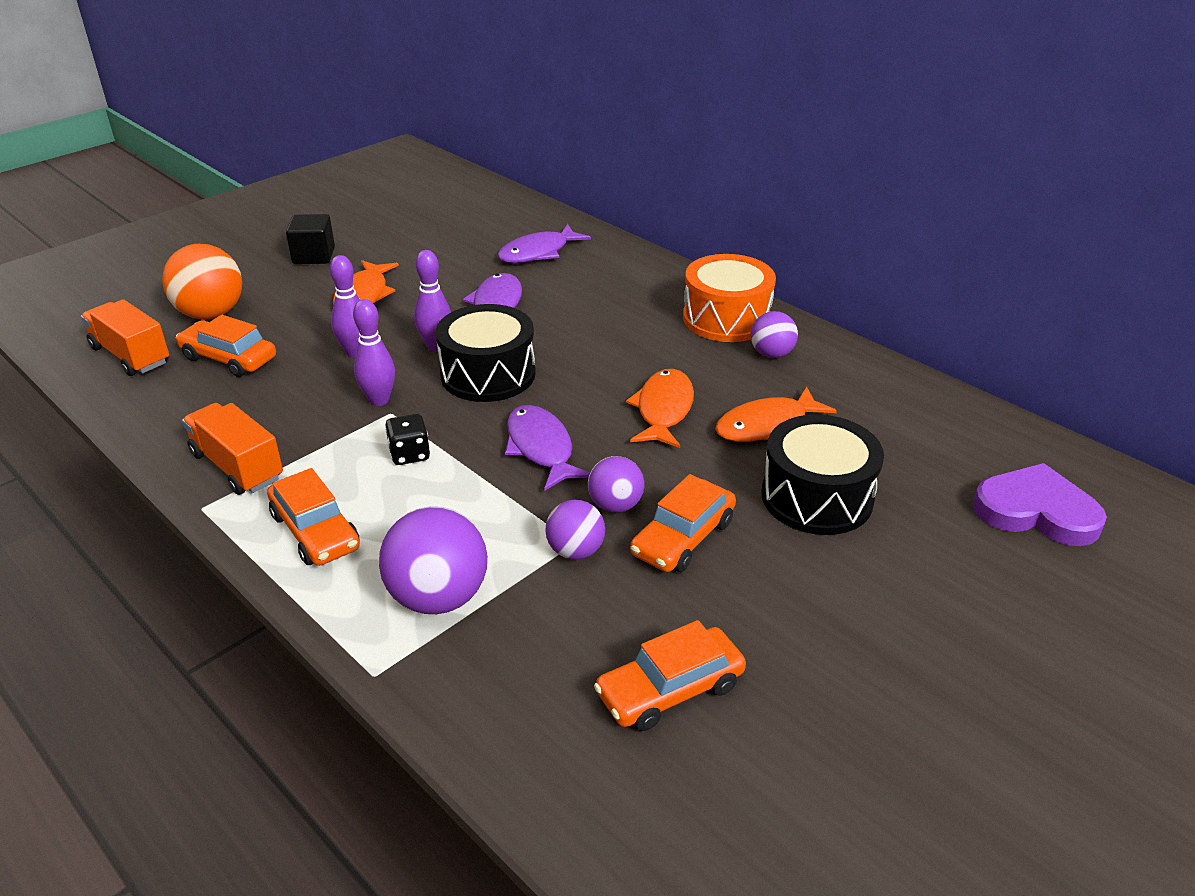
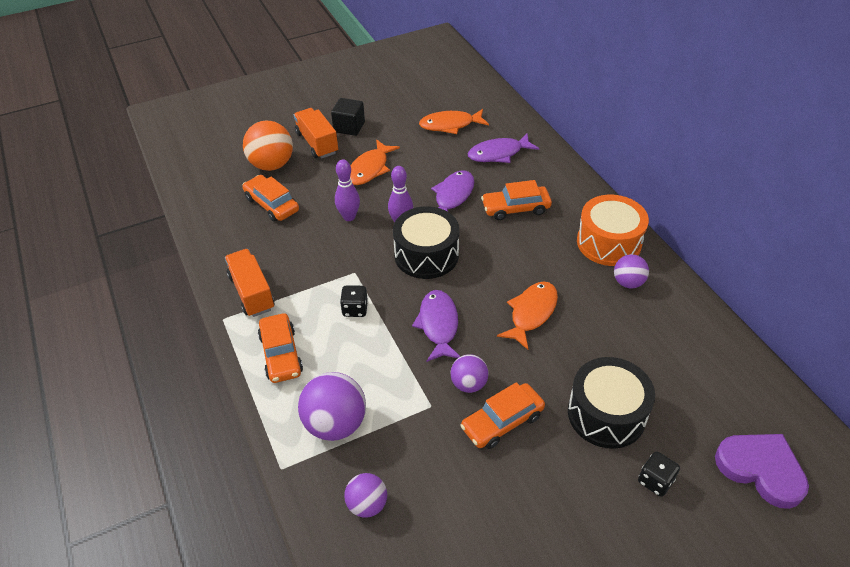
camera: 20 degrees right, 10 degrees up
(131, 355) = (216, 189): orange truck -> orange truck (317, 143)
(379, 400) = (351, 260): purple bowling pin -> none
(575, 551) = (430, 413): purple ball -> purple ball (367, 504)
(670, 689) = (448, 533): orange car -> orange car (515, 208)
(766, 425) = (597, 344): orange fish -> orange fish (450, 125)
(917, 555) = (655, 481): none -> black dice

